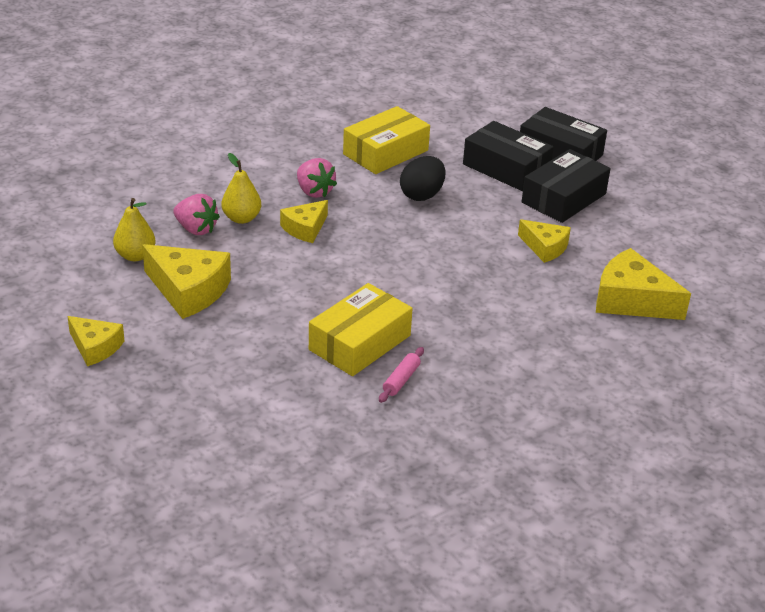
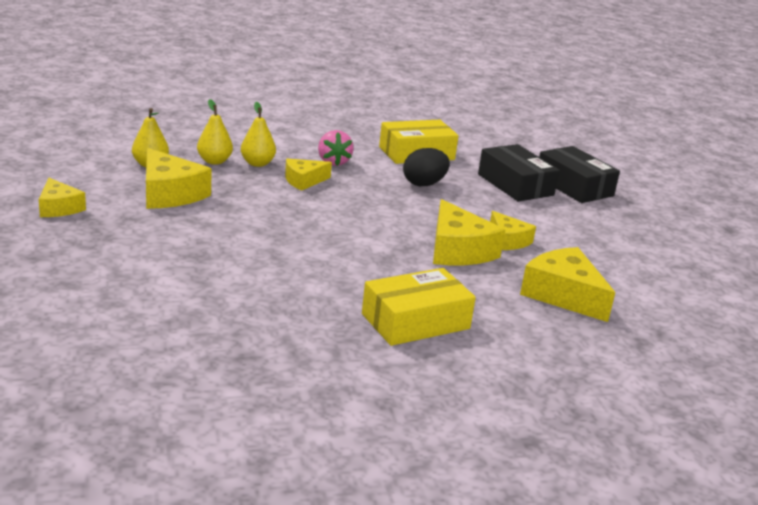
camera: 20 degrees right, 10 degrees down
(196, 229) = (214, 161): pink strawberry -> yellow pear
(360, 342) = (279, 259): yellow box -> yellow box (415, 321)
(401, 380) = (291, 293): pink rolling pin -> none
(509, 275) = (458, 250): none -> yellow cheese
(564, 198) = (553, 214): black box -> none

